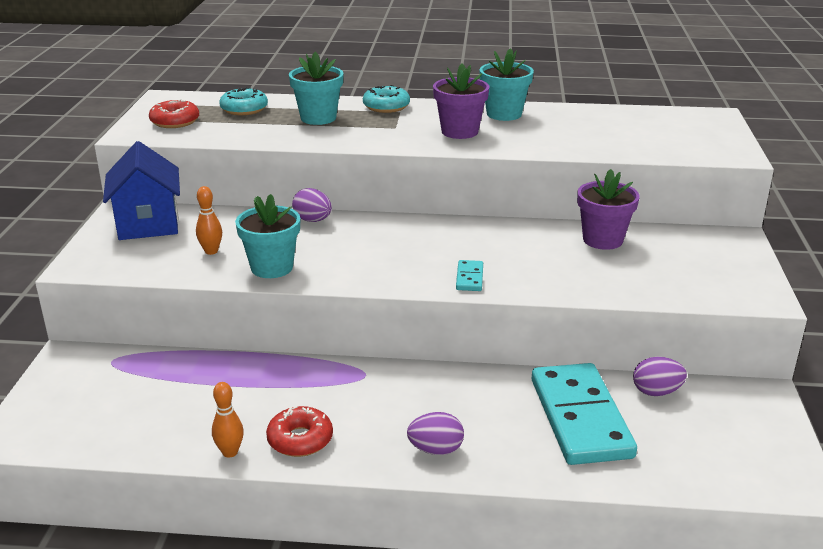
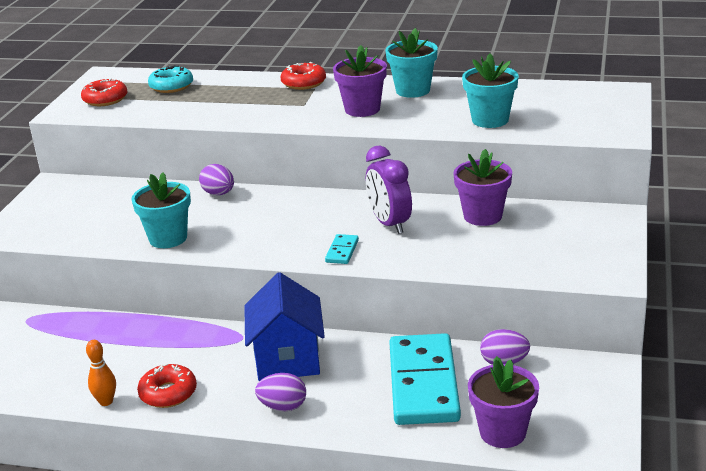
camera: 10 degrees right, 0 degrees up
(148, 224) = (72, 196): blue house -> blue house (288, 359)
(211, 251) = (119, 222): orange bowling pin -> none
(318, 118) = (236, 95): turquoise flower pot -> turquoise flower pot (490, 120)
(386, 106) = (303, 83): turquoise donut -> red donut
(509, 249) = (389, 224): none -> purple clock
(685, 468) = (502, 432): none -> purple flower pot

